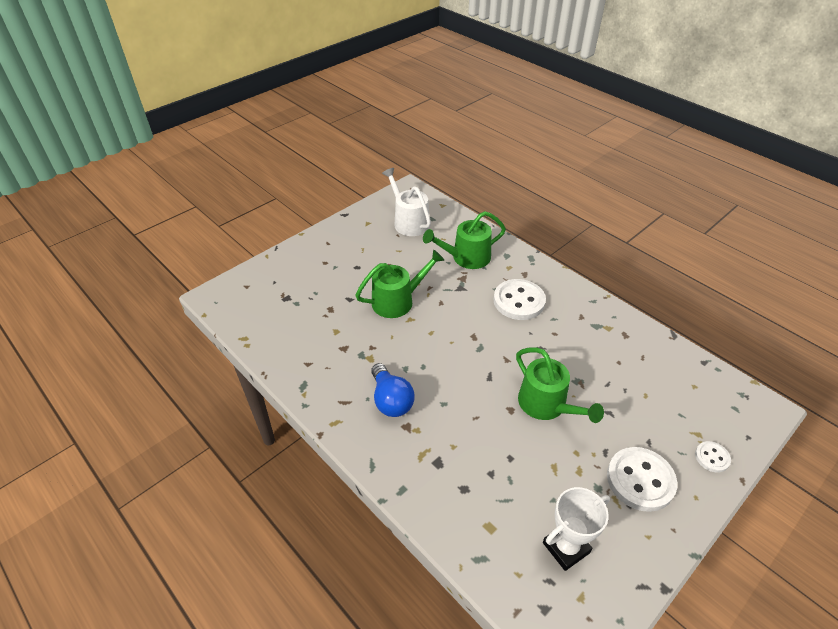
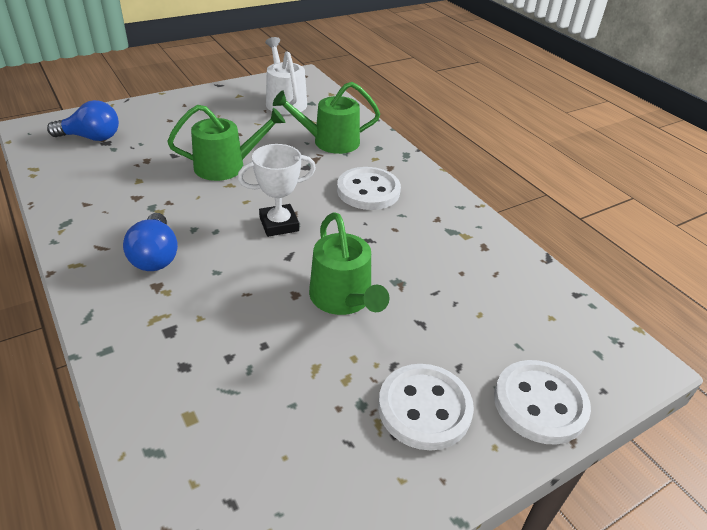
camera: 10 degrees right, 5 degrees down
(271, 295) = (91, 138): none -> blue light bulb
(566, 547) = (277, 466): white trophy -> white trophy (279, 224)
(712, 457) = (539, 403): white button -> white button, size x1.95

